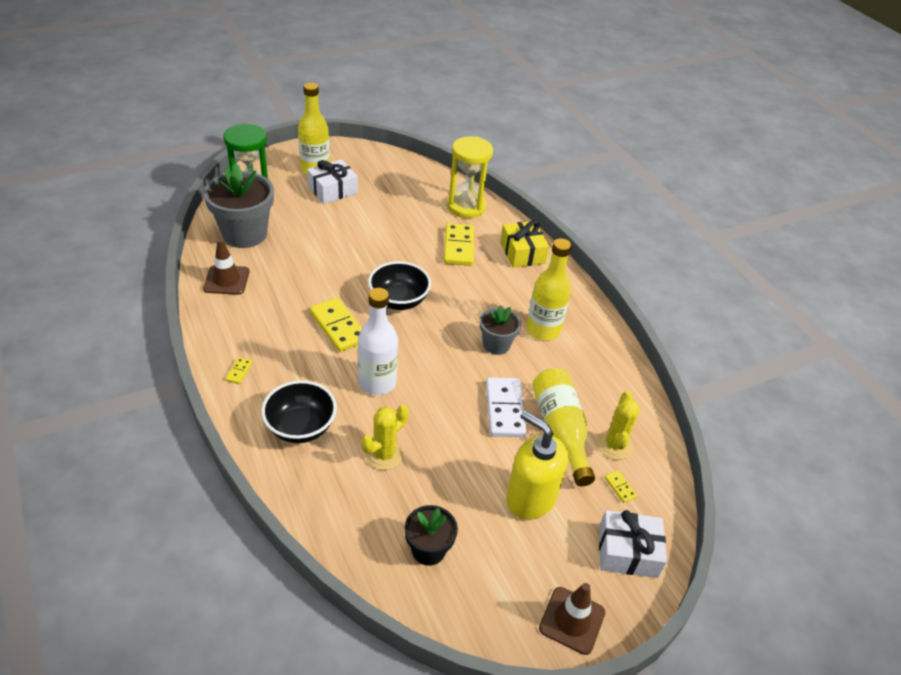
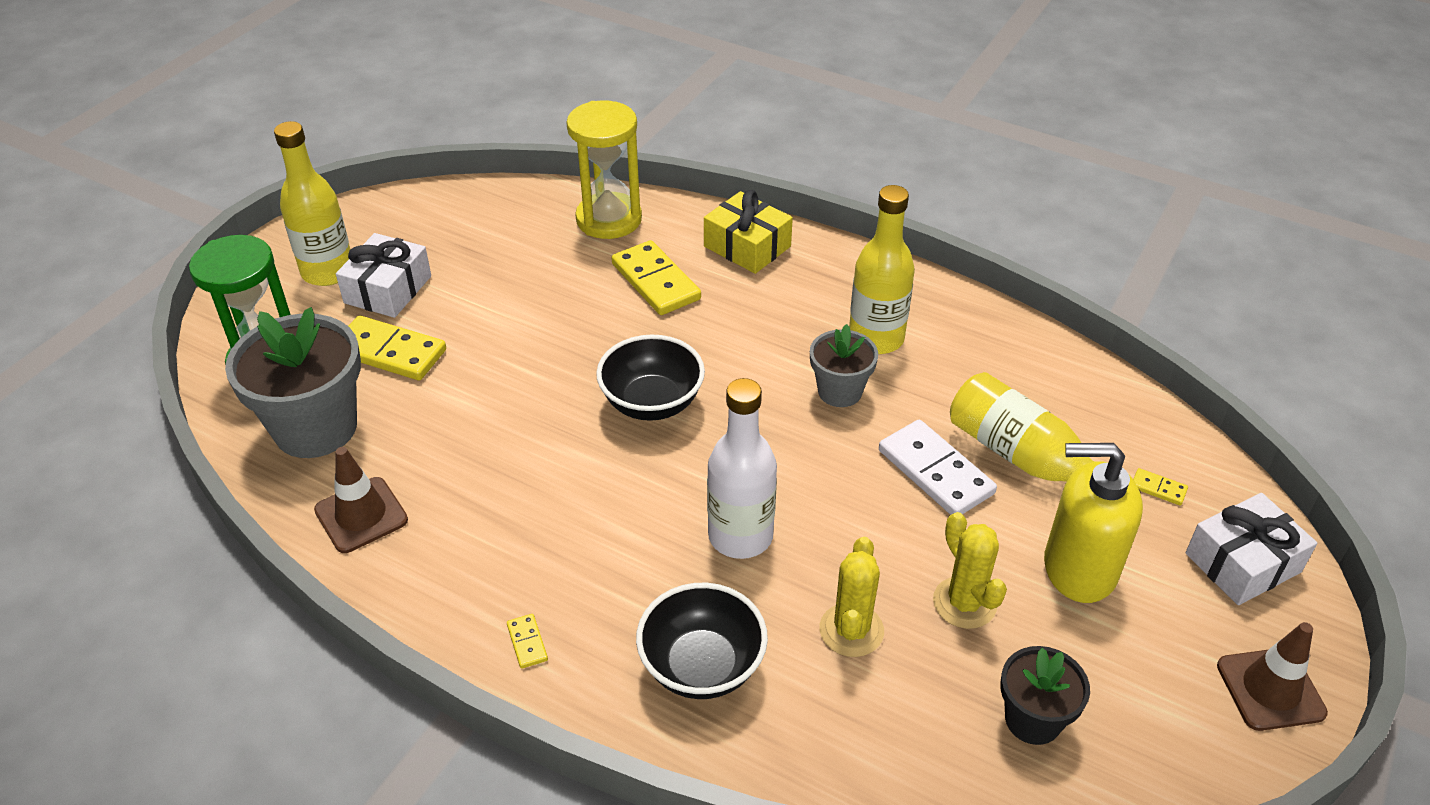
camera: 30 degrees left, 0 degrees up
(338, 327) = (605, 489): yellow domino -> yellow domino (389, 352)
(614, 445) = (1101, 439): yellow cactus -> yellow cactus (964, 603)

